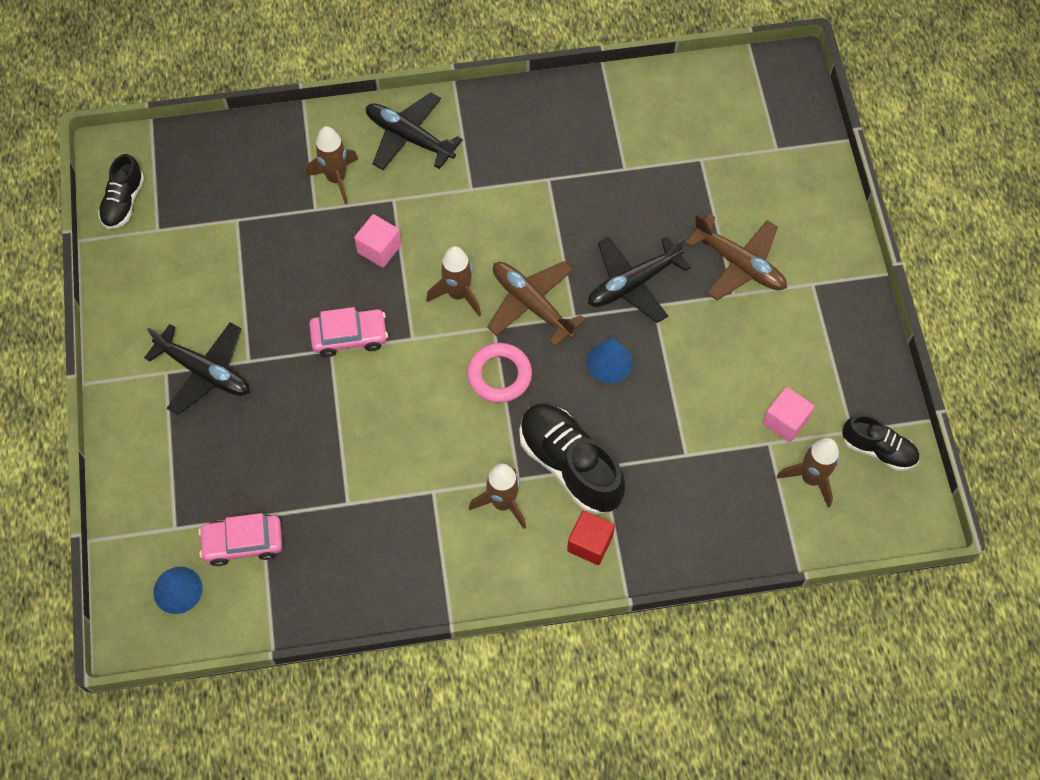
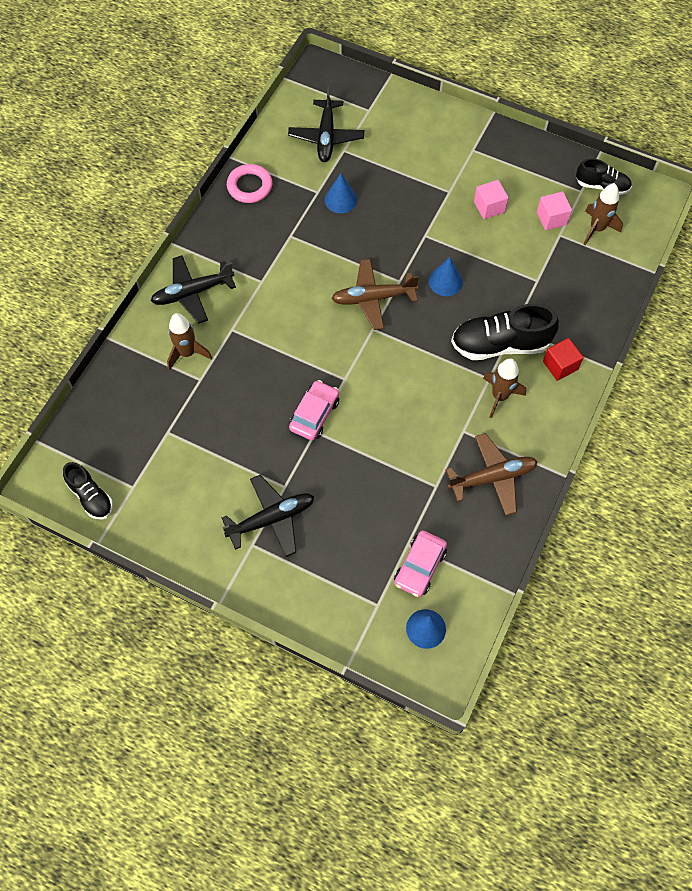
camera: 55 degrees left, 0 degrees up
(379, 249) = (262, 359): pink cube -> pink cube (489, 207)
(458, 294) = (333, 334): brown rocket -> none
(499, 375) = (409, 345): pink ring -> pink ring (249, 186)
(633, 196) = (341, 200): none -> blue cone
(633, 283) = (401, 237): black plane -> black plane (326, 137)
(739, 264) = (431, 176): brown plane -> brown plane (492, 477)
(878, 449) = (601, 186): black shoe -> black shoe turned 45 degrees clockwise

